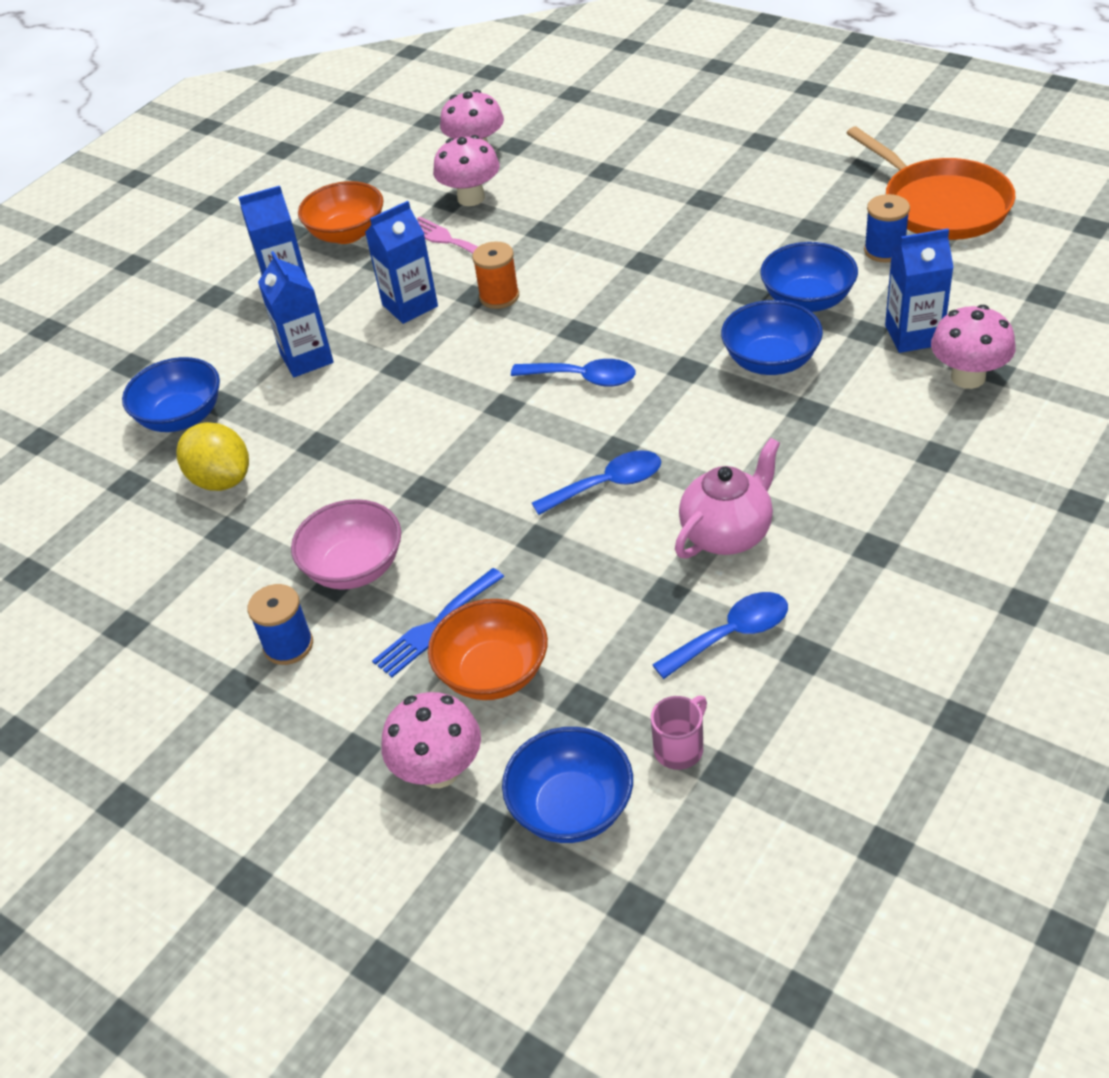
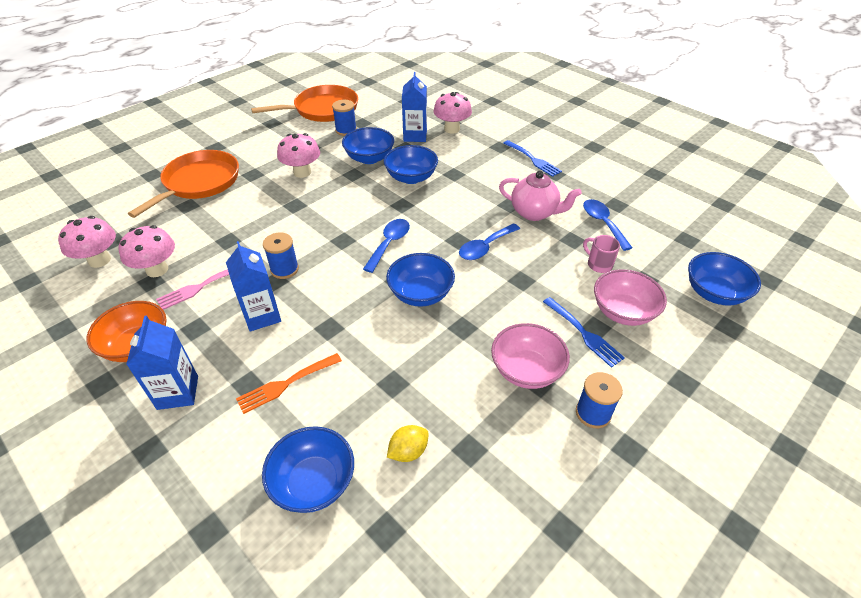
camera: 85 degrees left, 0 degrees up
(221, 480) = (408, 451): yellow lemon -> yellow lemon, size x0.62
(307, 358) = (286, 384): blue carton -> orange fork
(439, 770) = (694, 343): pink mushroom -> pink mushroom (302, 172)
(481, 435) = (420, 294): none -> blue bowl
(493, 673) = (623, 312): orange bowl -> pink bowl
(499, 296) = (284, 269): orange spool -> blue spool
(608, 485) = (485, 247): blue spoon -> blue spoon turned 120 degrees counterclockwise
(662, 161) = (199, 182): none -> orange pan
(680, 748) = (674, 251): pink mug -> pink mug (598, 264)
(727, 534) = (534, 213): pink teapot -> pink teapot turned 150 degrees clockwise
(913, 510) = (533, 159): none -> blue fork

